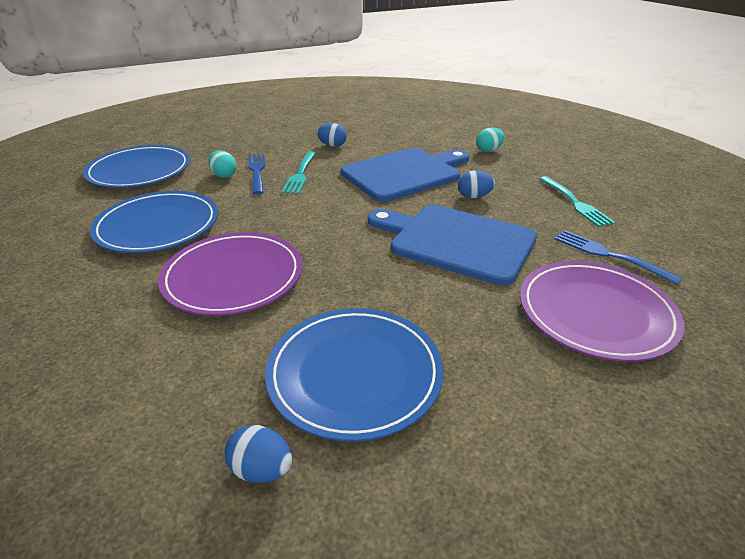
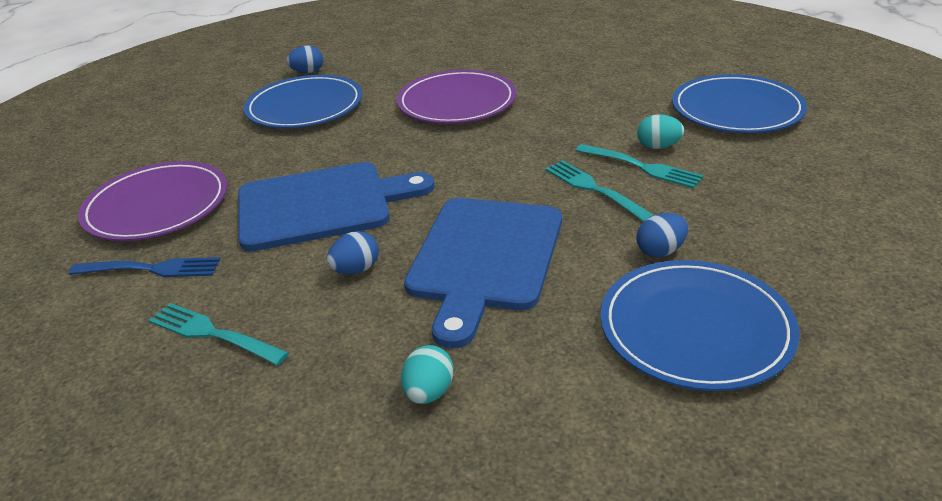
camera: 140 degrees right, 0 degrees up
(158, 226) = (584, 94): blue plate -> blue plate (695, 328)
(257, 172) = (640, 167): blue fork -> turquoise fork

